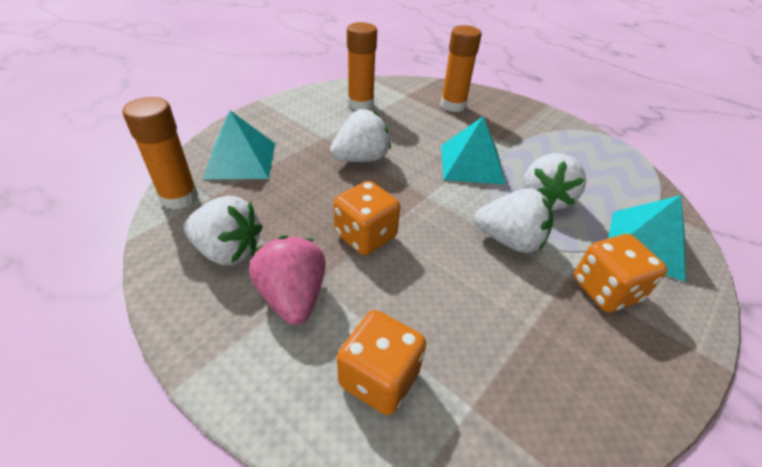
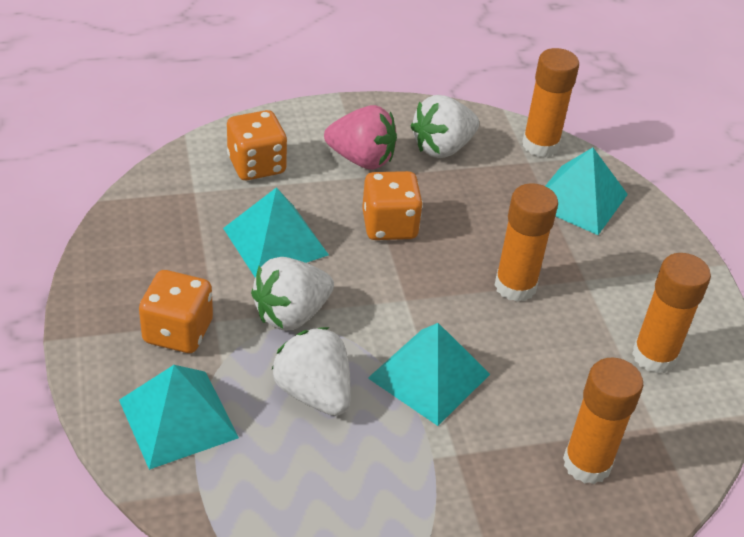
camera: 125 degrees right, 0 degrees up
(361, 158) = (515, 286): white strawberry -> orange glue stick
(458, 293) = (275, 241): none -> turquoise pyramid

